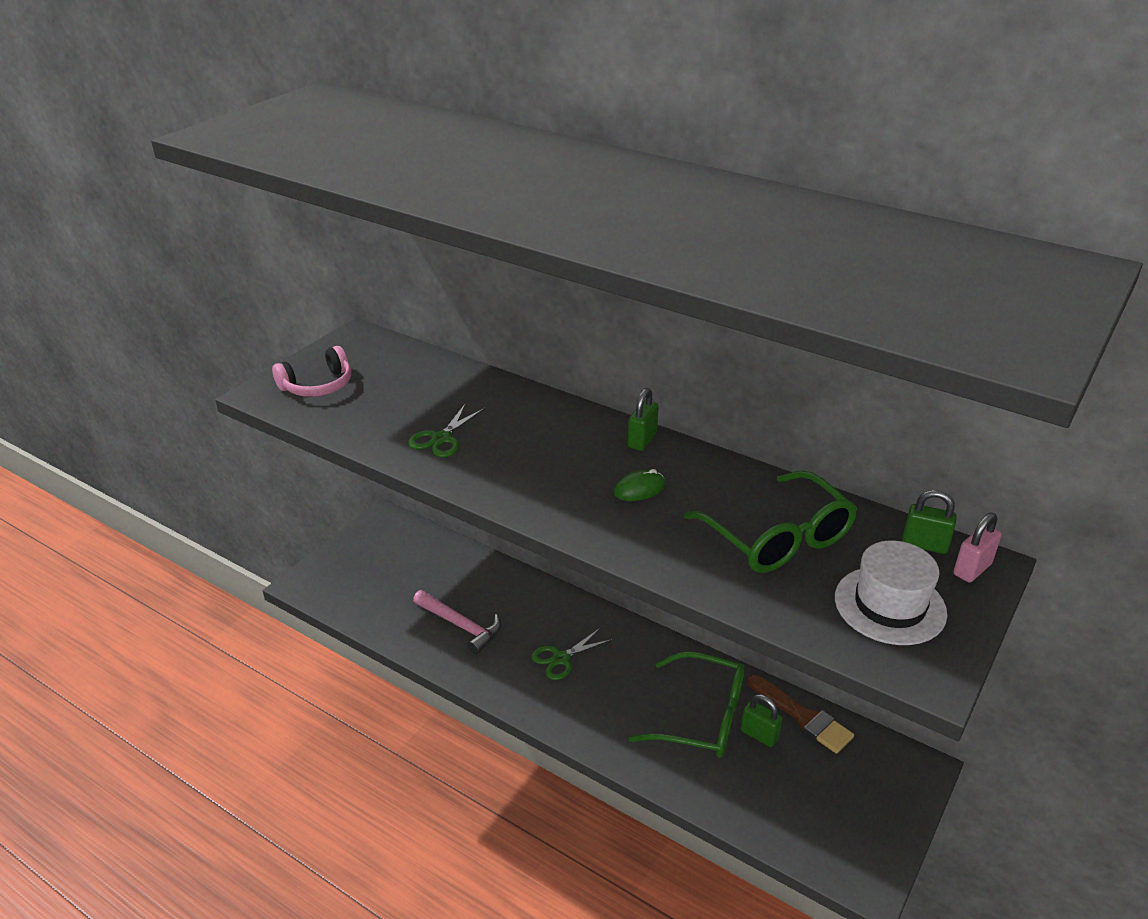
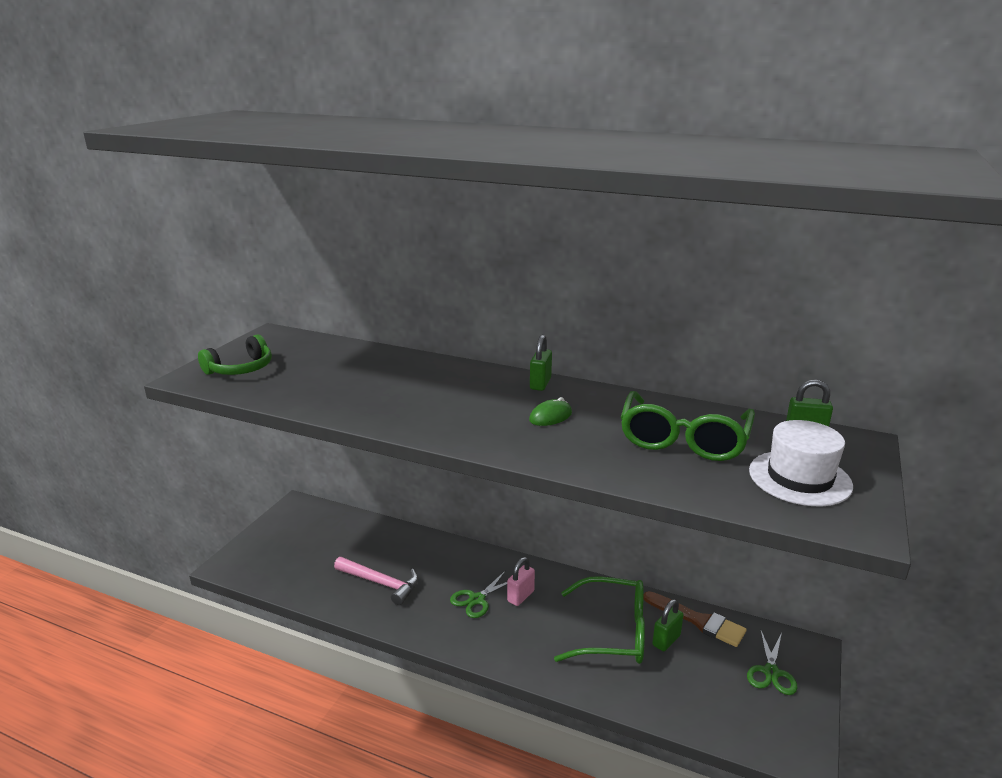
camera: 10 degrees left, 10 degrees down
(318, 385) = (241, 369): pink headphones -> green headphones
(441, 438) = (363, 396): green scissors -> green scissors (771, 672)
(759, 735) = (666, 640): green padlock -> green padlock turned 75 degrees counterclockwise
(778, 538) = (683, 440): green glasses -> green glasses turned 60 degrees clockwise
(972, 569) = (852, 446): pink padlock -> pink padlock (520, 596)

